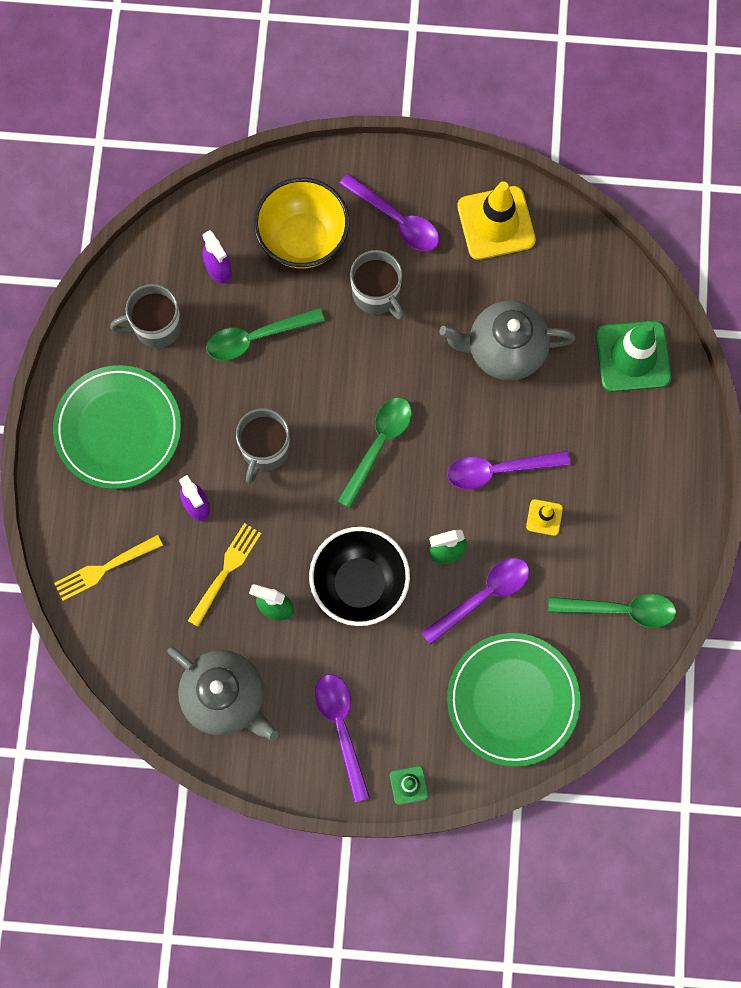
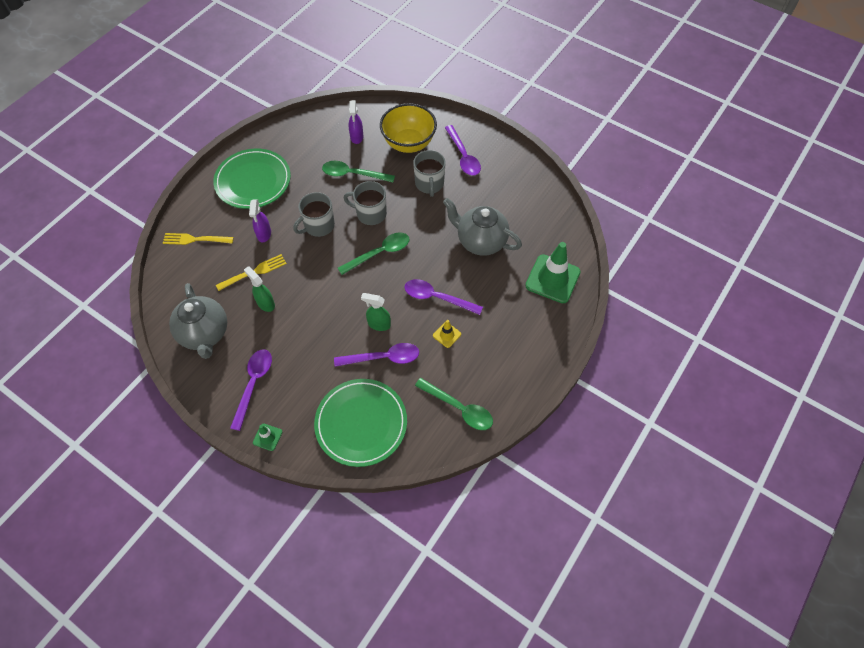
camera: 30 degrees right, 15 degrees down
(156, 326) = (307, 146): grey mug -> grey mug (370, 213)
(359, 584) = (319, 315): black bowl -> none
(496, 223) = (516, 181): yellow traffic cone -> none

